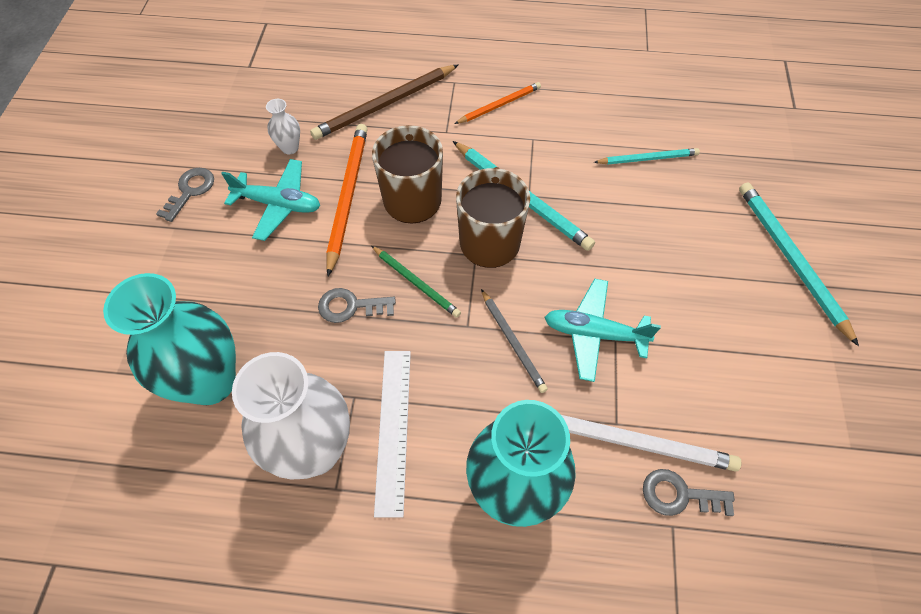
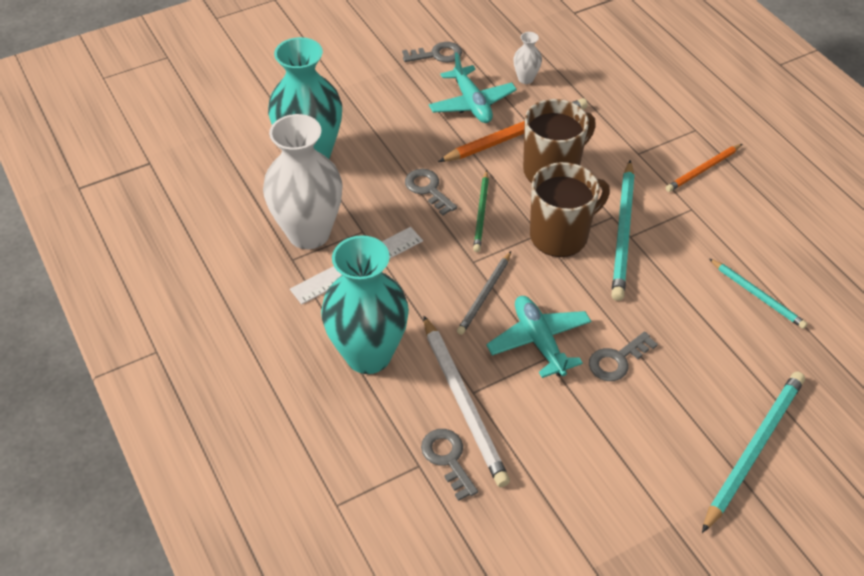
camera: 55 degrees right, 10 degrees down
(385, 104) = (624, 104): brown pencil -> none
(499, 105) = (703, 169): orange pencil -> orange pencil turned 120 degrees clockwise
(651, 290) = (617, 360): none -> grey key

